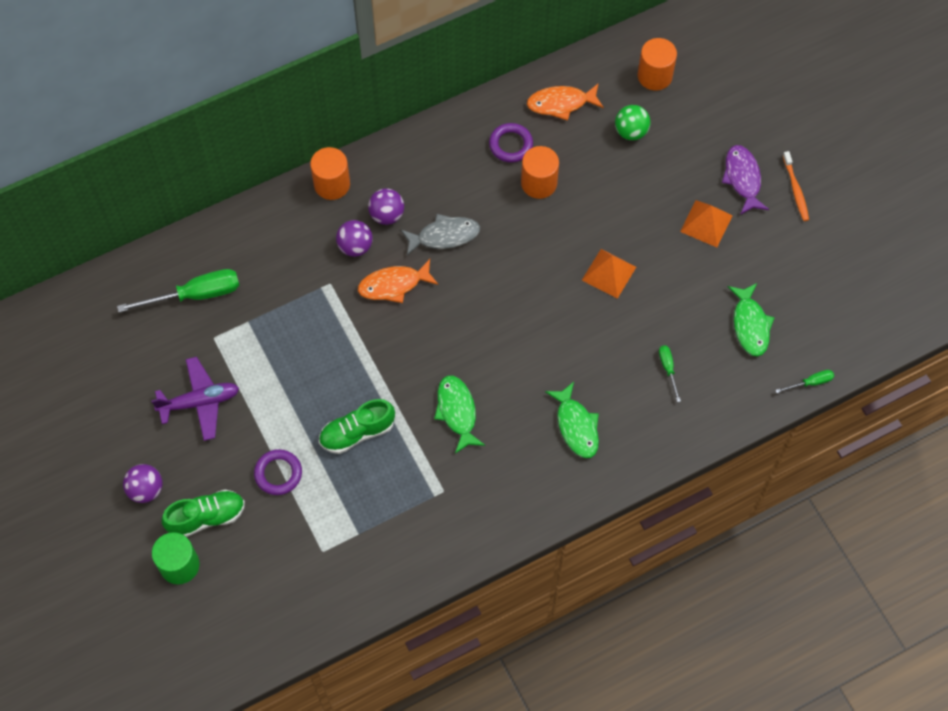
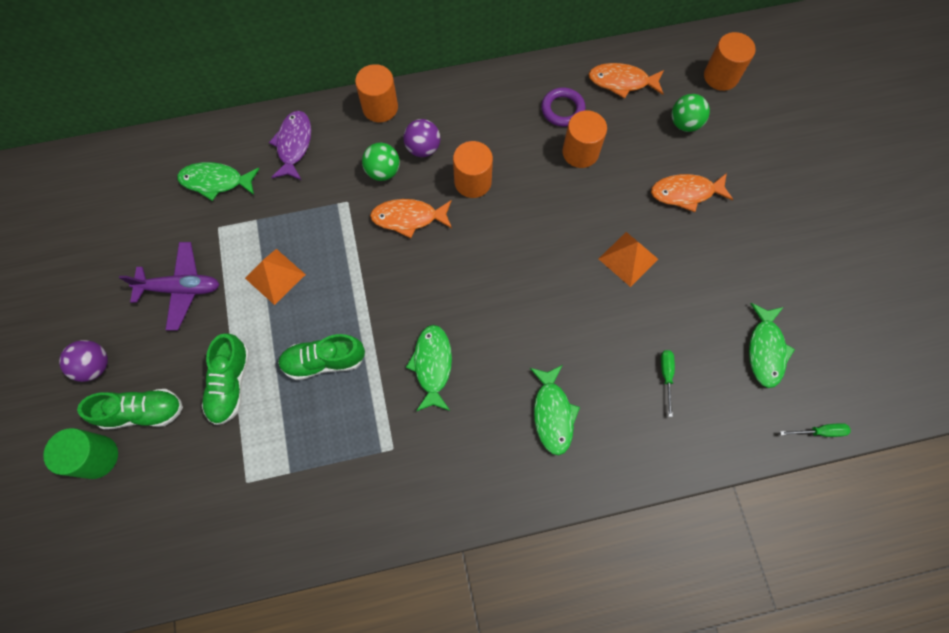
camera: 15 degrees right, 5 degrees up
(195, 295) = (216, 181): green screwdriver -> green fish
(278, 473) = (231, 384): purple ring -> green shoe
(355, 246) = (383, 171): purple ball -> green ball
(444, 236) = (473, 182): grey fish -> orange cylinder
(647, 199) = (685, 193): none -> orange fish
(706, 223) = (741, 231): orange pyramid -> orange pyramid (275, 276)
(742, 178) = (789, 195): purple fish -> purple fish (294, 144)
(795, 189) = (842, 219): orange toothbrush -> none

